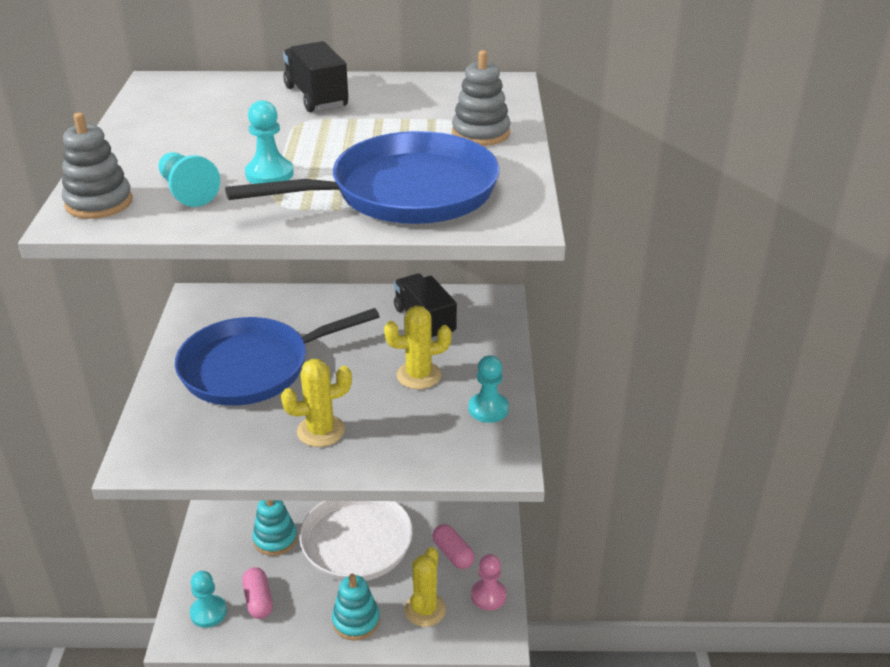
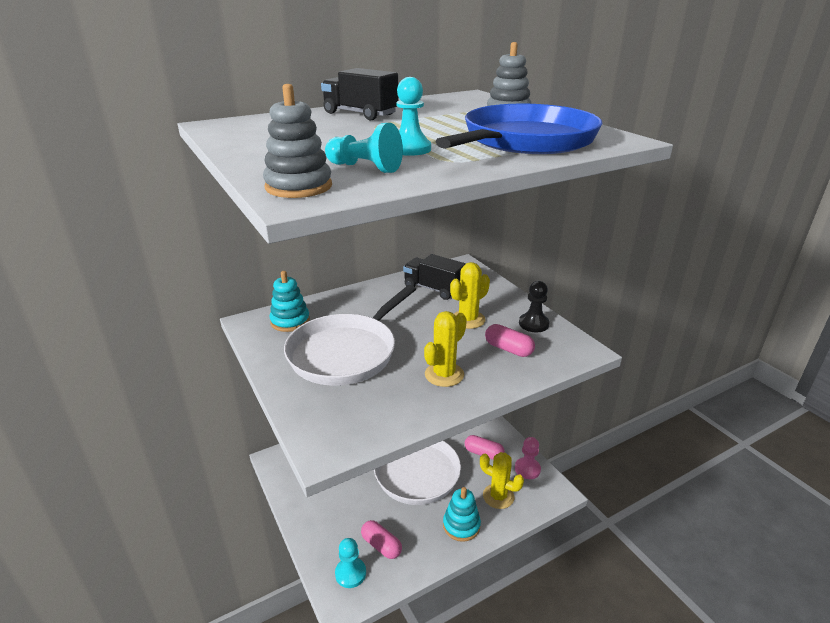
camera: 30 degrees left, 5 degrees down
(252, 368) = (346, 353): blue pan -> white pan
(275, 539) = (357, 497): turquoise stacking toy -> turquoise stacking toy (290, 321)
(422, 429) = (508, 349): none -> pink capsule
(425, 610) = (498, 496): yellow cactus -> yellow cactus turned 45 degrees counterclockwise
(488, 409) = (533, 324): turquoise pawn -> black pawn

